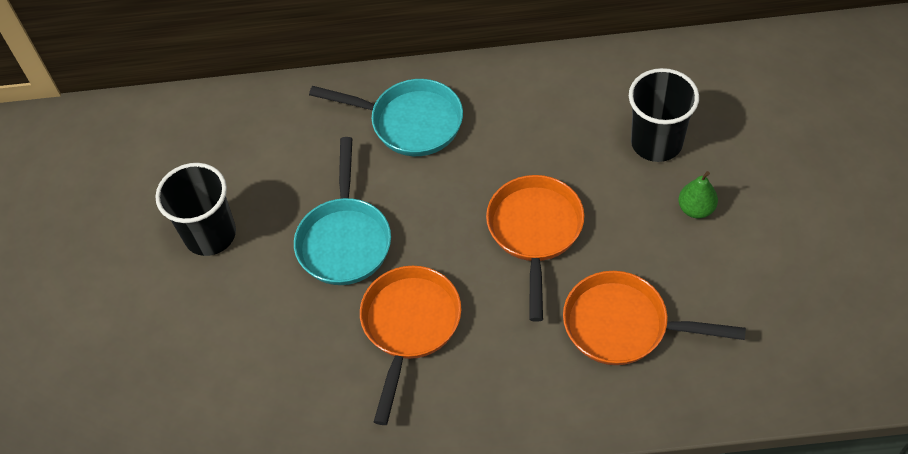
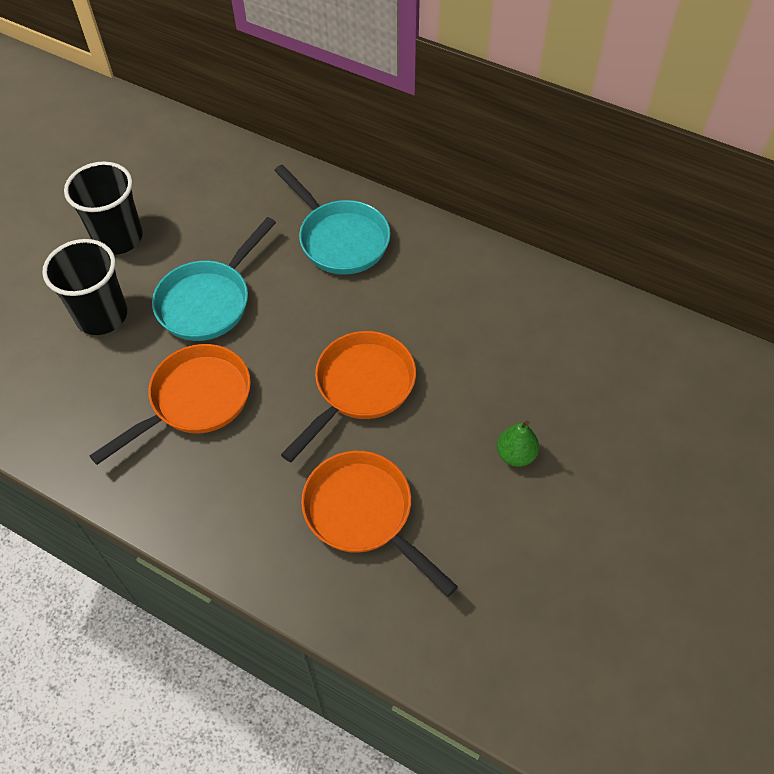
camera: 30 degrees right, 0 degrees up
(656, 142) = (531, 376): black cup -> black cup (101, 315)

